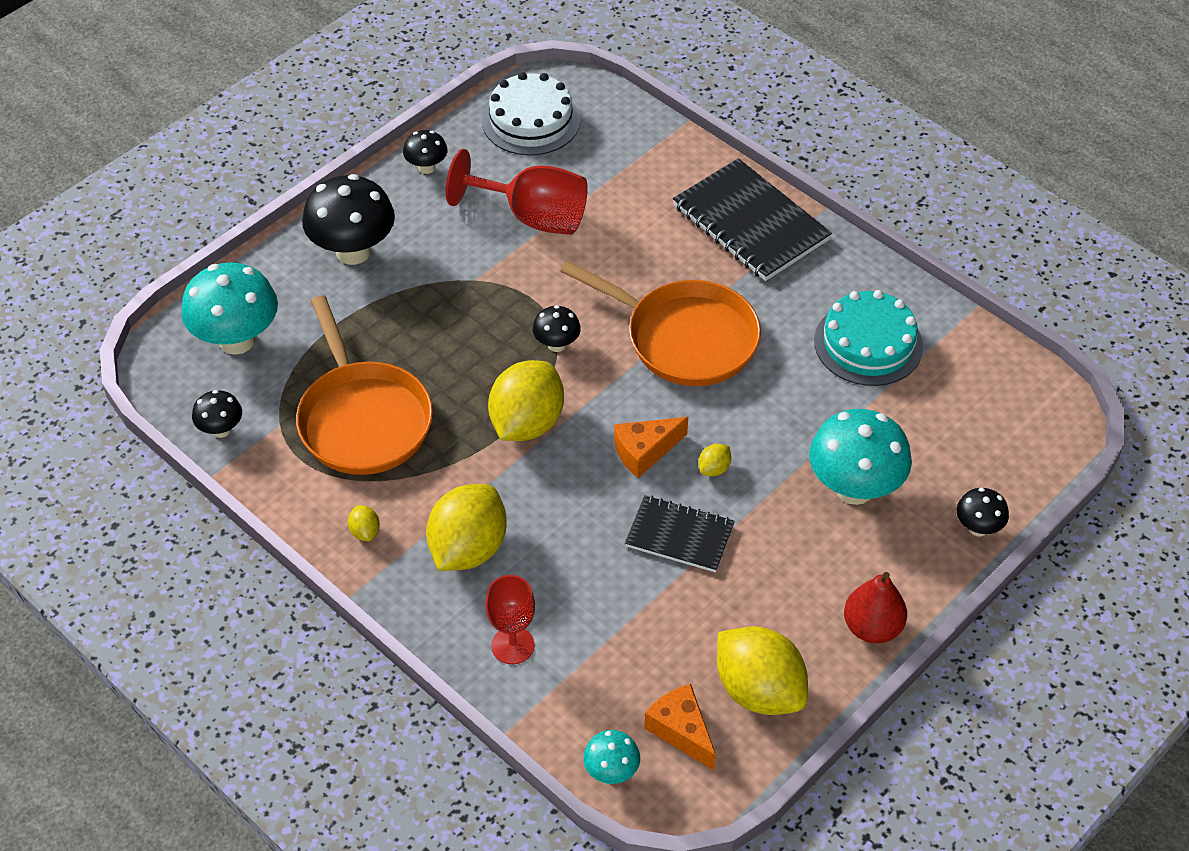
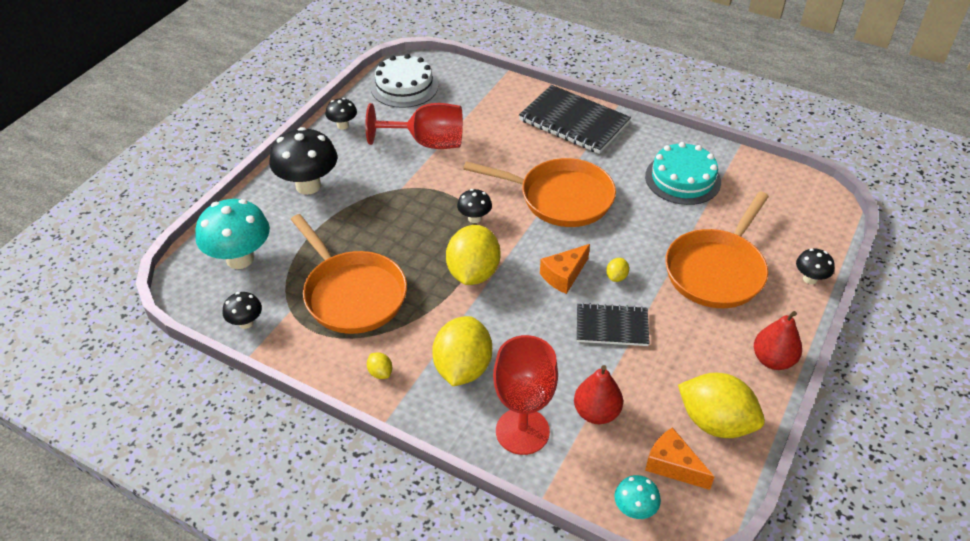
camera: 15 degrees left, 5 degrees down
(512, 645) = (522, 431): red goblet -> red goblet, size x1.59
(613, 643) = (596, 412): none -> red pear
(854, 489) = (716, 270): turquoise mushroom -> orange pan

